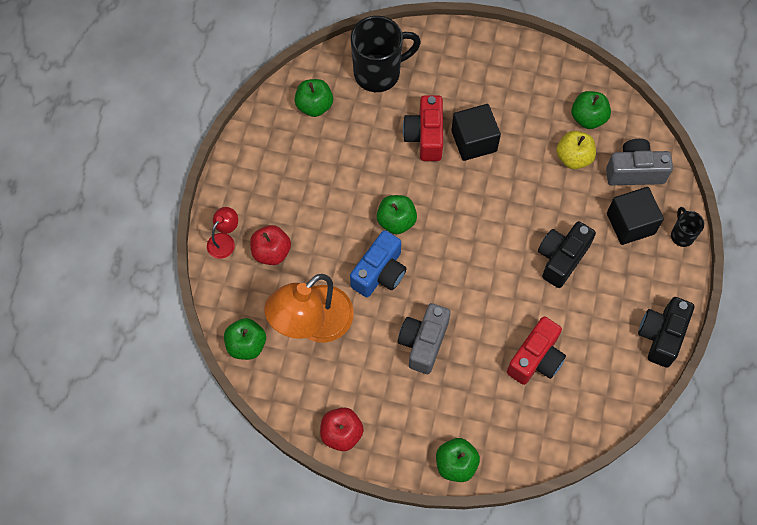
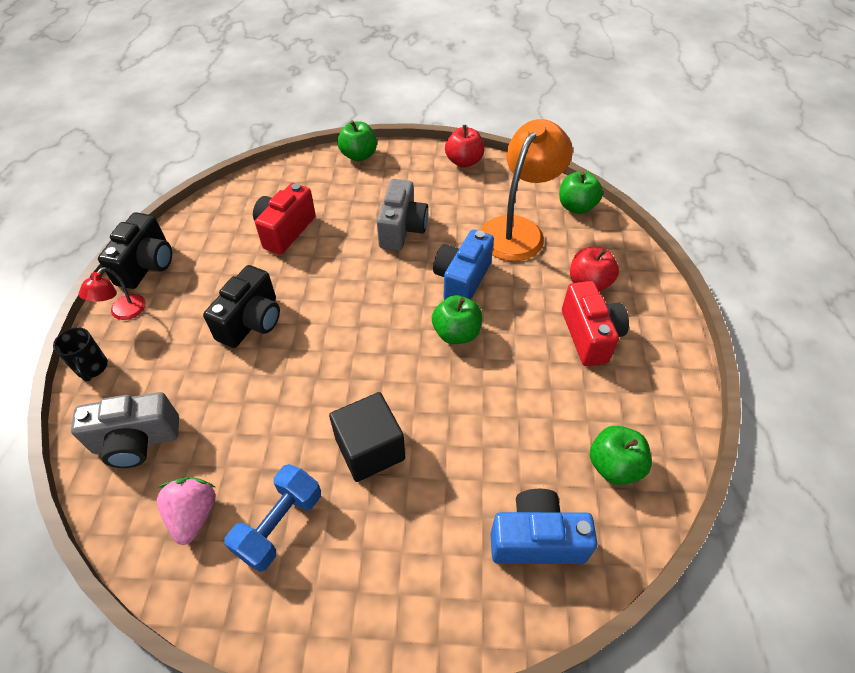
camera: 170 degrees right, 15 degrees down
(224, 241) = (646, 286): red lamp -> red lamp (123, 312)
(379, 73) = (536, 539): black mug -> blue camera
(425, 136) = (441, 445): red camera -> red camera (590, 335)
(534, 104) = (279, 524): none -> blue dumbbell
(573, 157) = (224, 447): yellow apple -> none
(588, 118) = (194, 515): green apple -> pink strawberry
(630, 223) = (157, 372): black cube -> none

